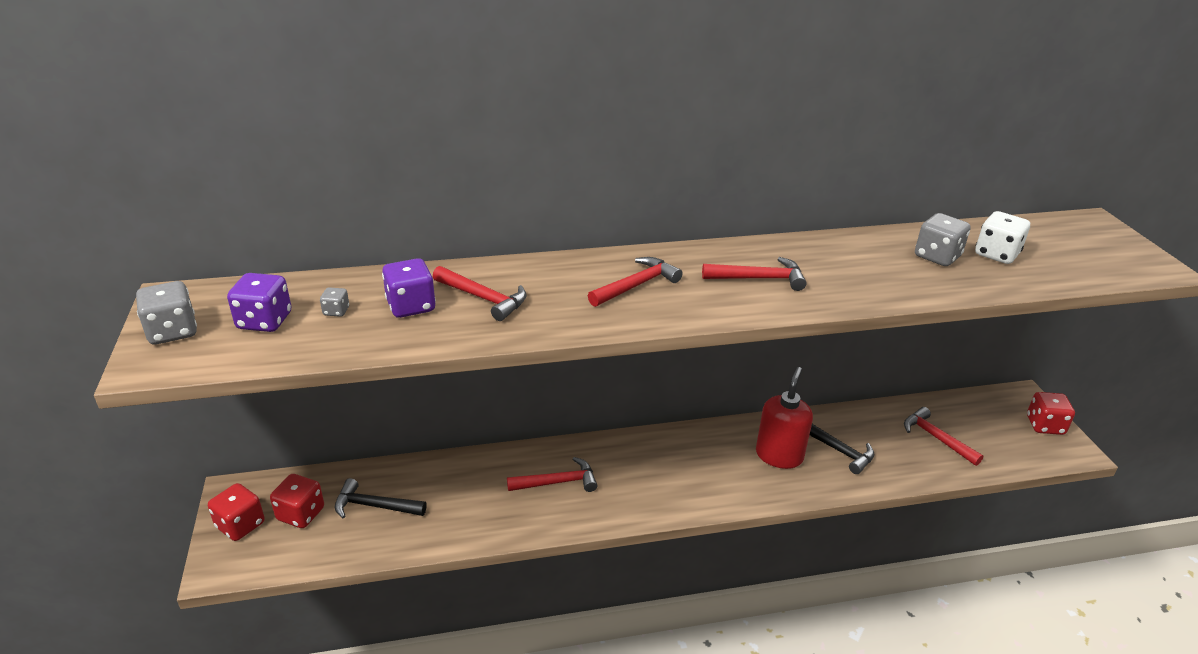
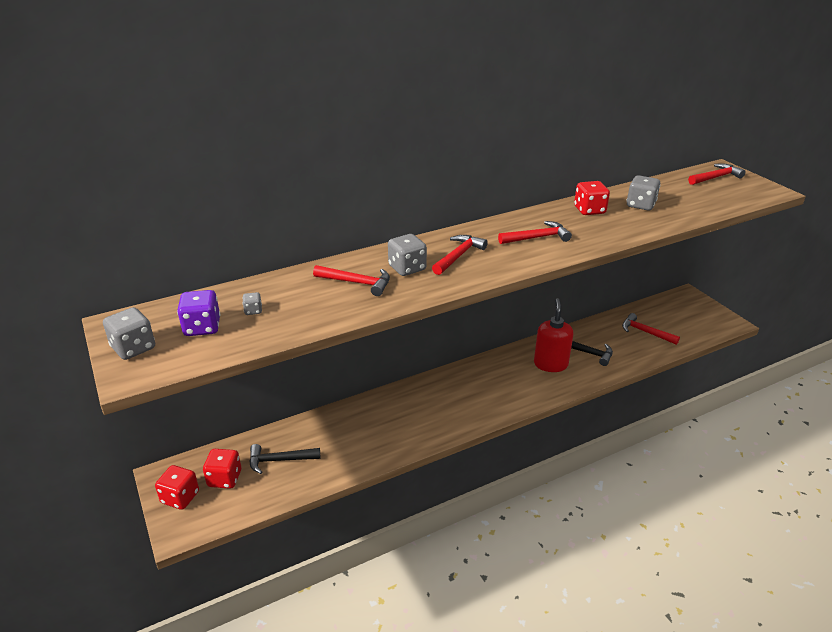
camera: 15 degrees left, 0 degrees up
(411, 306) = (307, 297): purple dice -> none
(557, 482) = (407, 414): red hammer -> red hammer (716, 177)
(559, 290) = (407, 268): none -> grey dice
(996, 254) = (675, 198): white dice -> none
(1044, 425) = (707, 311): red dice -> red dice (589, 210)

